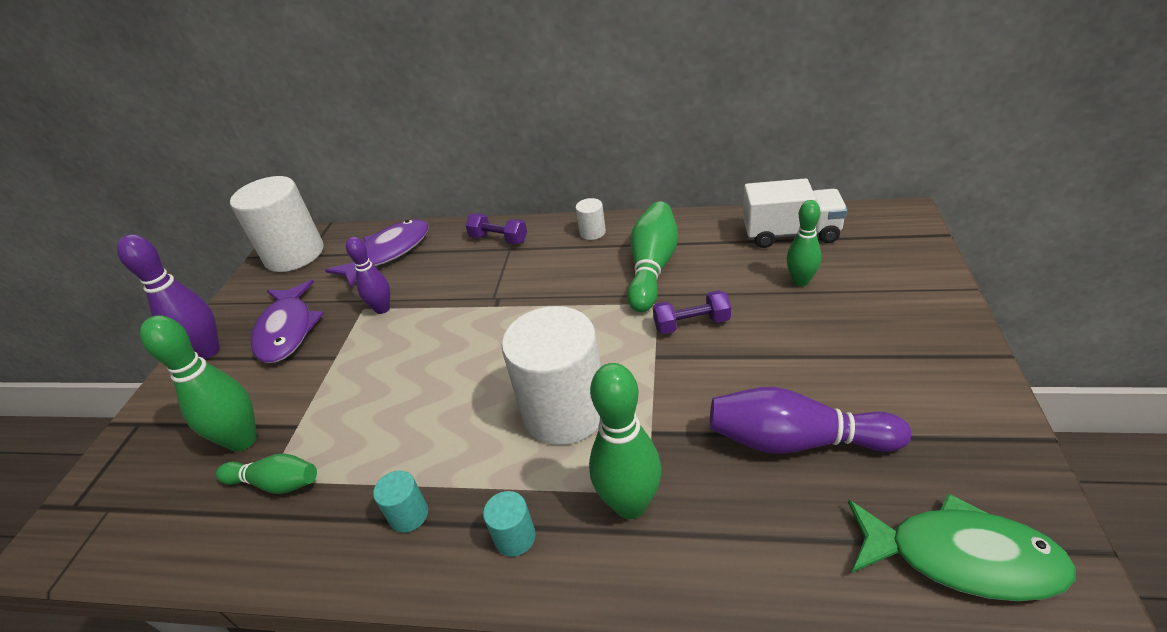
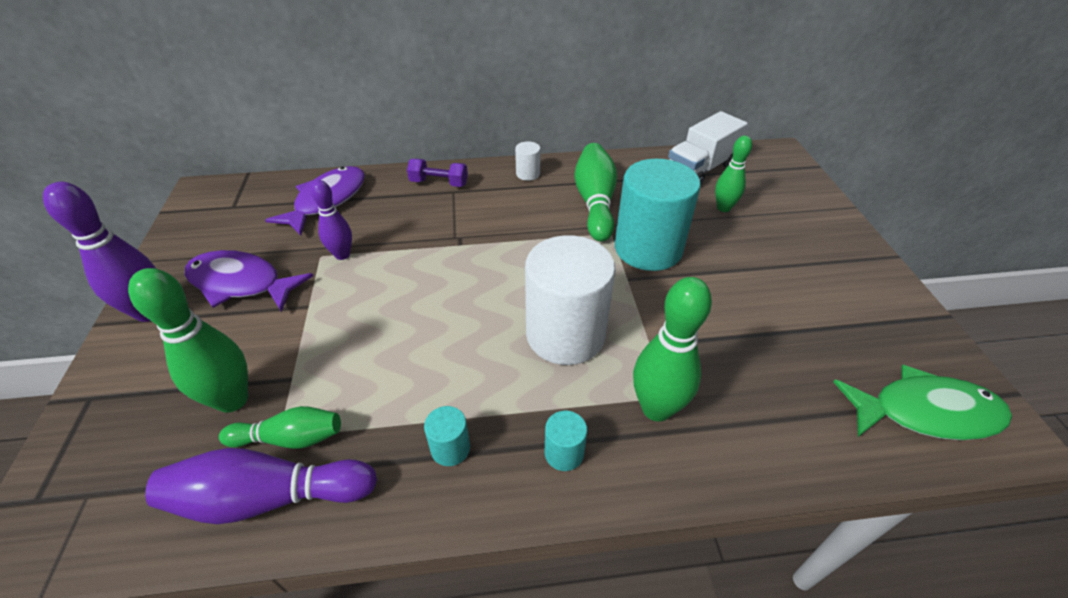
camera: 20 degrees left, 5 degrees up
(287, 330) = (241, 283): purple fish -> purple fish turned 135 degrees clockwise
(294, 254) = (218, 206): white cylinder -> none
(691, 324) = (648, 249): purple dumbbell -> turquoise cylinder
(790, 234) = (700, 169): white truck -> white truck turned 150 degrees clockwise
(796, 441) = (771, 338): purple bowling pin -> purple bowling pin (269, 497)

